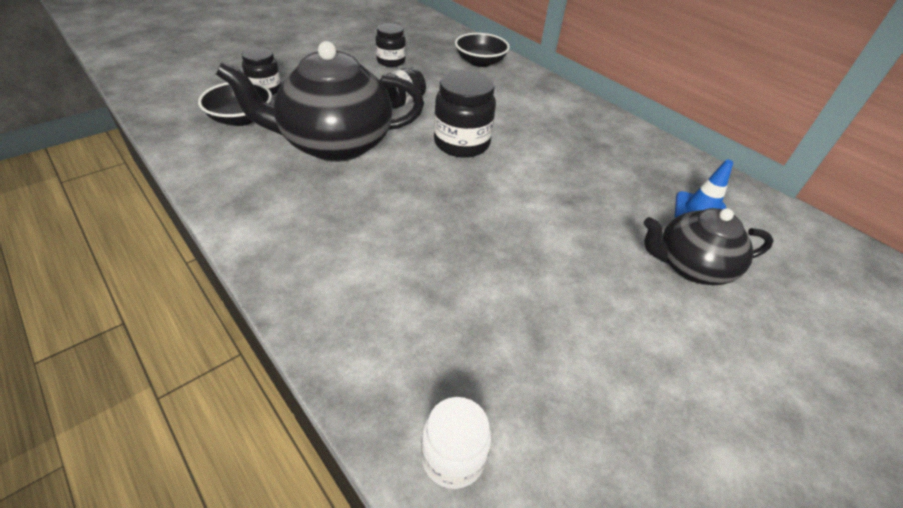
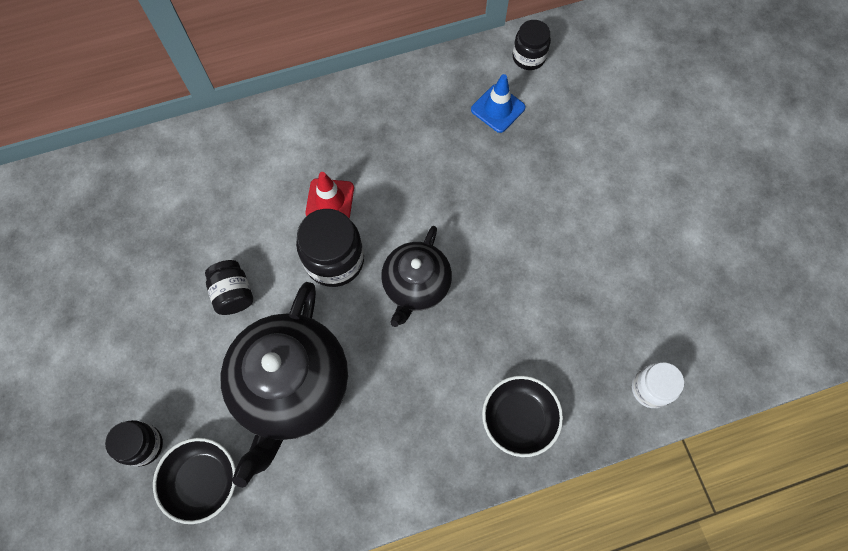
camera: 65 degrees left, 25 degrees up
(391, 61) = (128, 277): black jar -> black jar (528, 57)
(480, 62) = (172, 172): black bowl -> black bowl (519, 419)
(513, 130) = (330, 200): none -> red traffic cone
(690, 266) = (551, 156): black teapot -> black teapot (416, 285)

